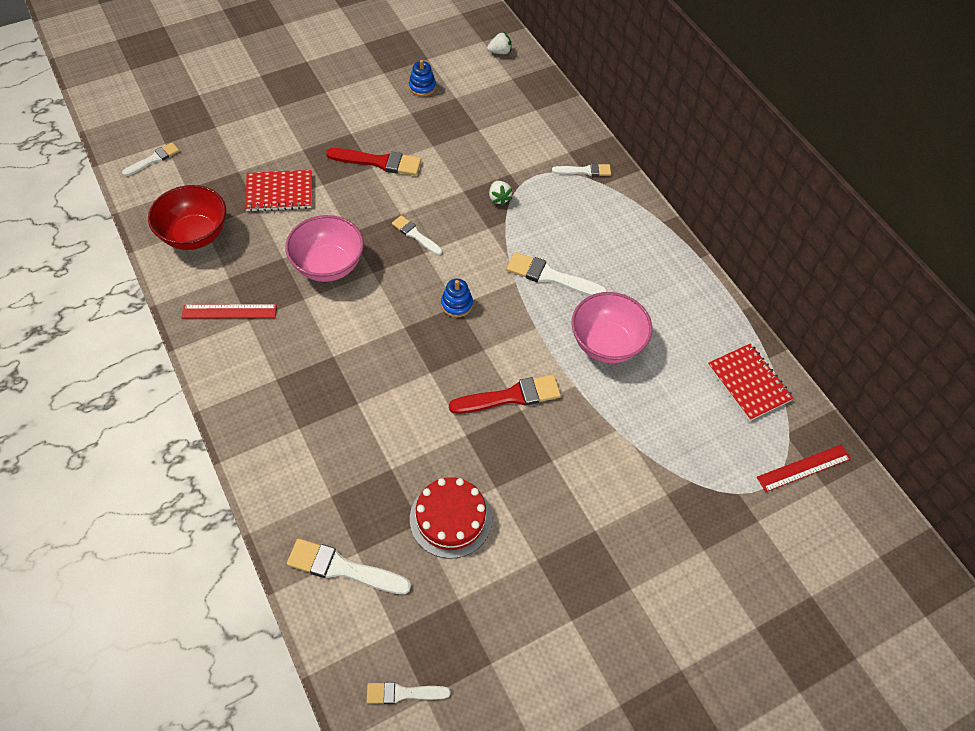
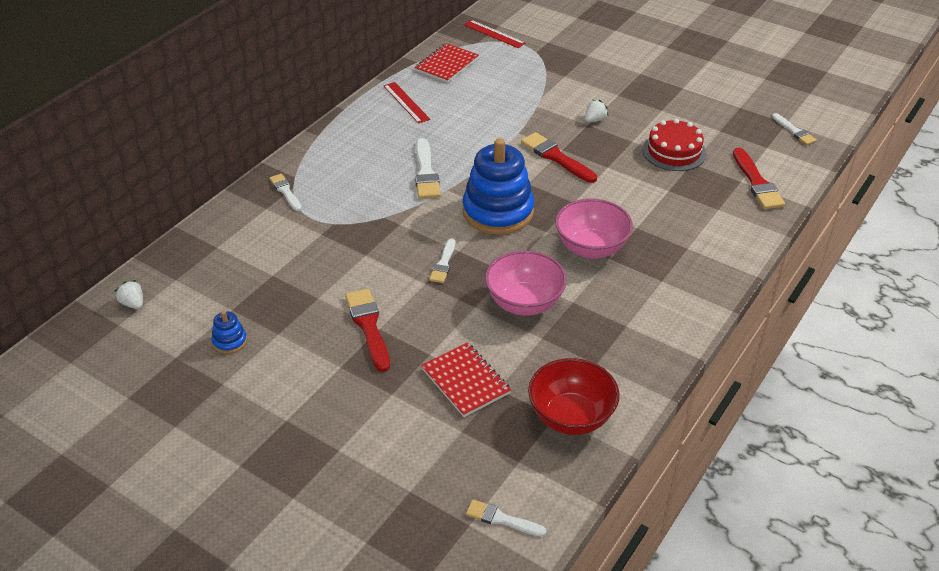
camera: 115 degrees left, 15 degrees down
(229, 311) = (629, 342): red ruler -> red ruler (406, 102)
(342, 568) = (757, 183): white brush -> red brush
(456, 304) = (498, 212): blue stacking toy -> blue stacking toy, size x2.37
(499, 198) = (358, 229): white strawberry -> white strawberry (594, 120)
(606, 344) = (468, 129): pink bowl -> pink bowl (591, 248)

